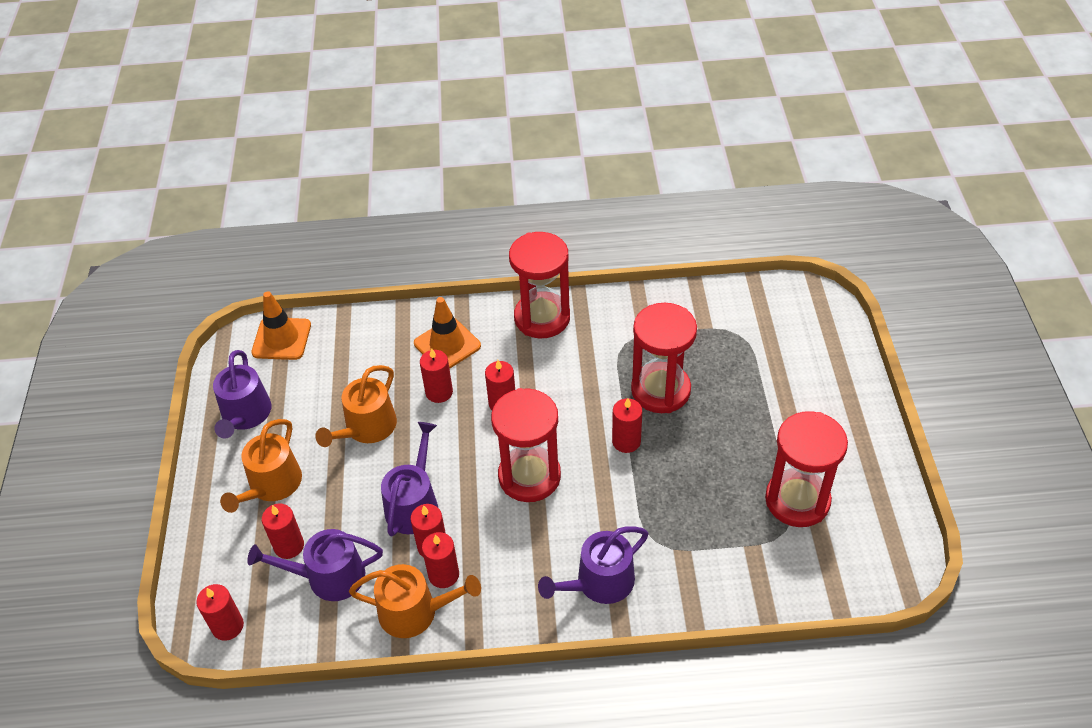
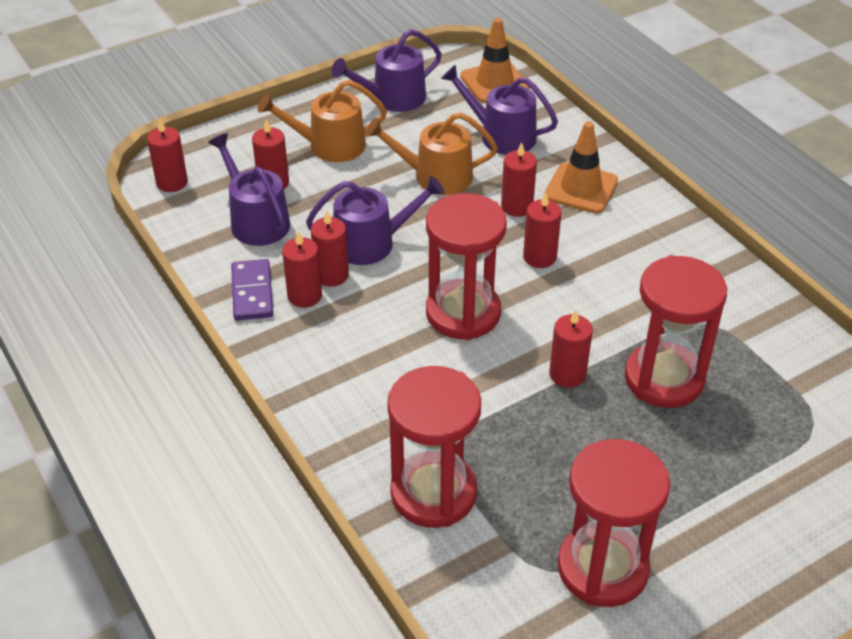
camera: 60 degrees right, 5 degrees down
(415, 612) = (252, 292): orange watering can -> purple domino
(542, 318) = (679, 243): red hourglass -> red hourglass (433, 493)
(599, 583) = (367, 419): purple watering can -> purple watering can (501, 136)

